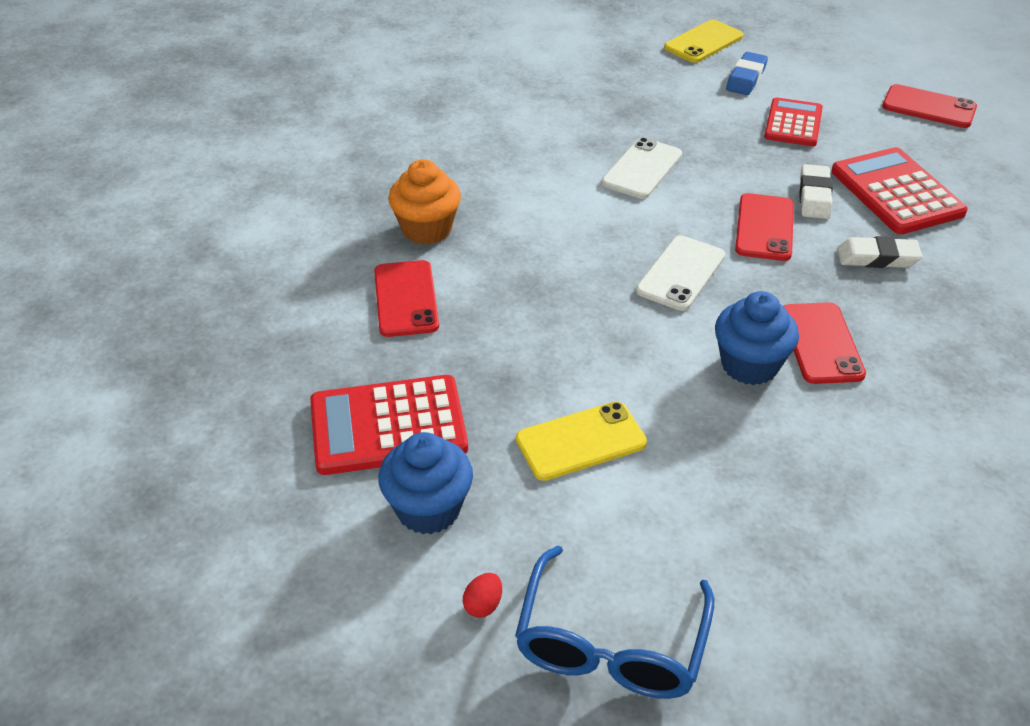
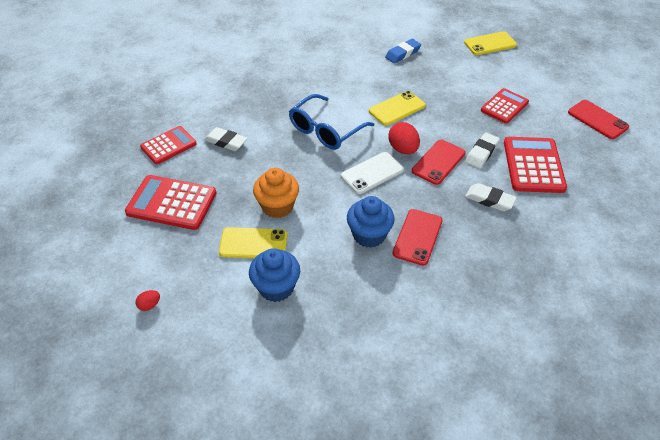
camera: 25 degrees right, 5 degrees up
(307, 335) = (168, 145): none -> red calculator
(406, 299) = (226, 142): red phone -> white eraser
(427, 229) = (262, 109): orange cupcake -> orange cupcake (277, 206)
(428, 509) = (160, 250): blue cupcake -> blue cupcake (276, 287)
(610, 644) = (191, 348): blue glasses -> blue glasses (325, 130)
(642, 169) = (397, 108): white phone -> yellow phone
(698, 225) = (403, 149): none -> red egg
(746, 78) = (498, 72): blue eraser -> blue eraser (402, 53)

